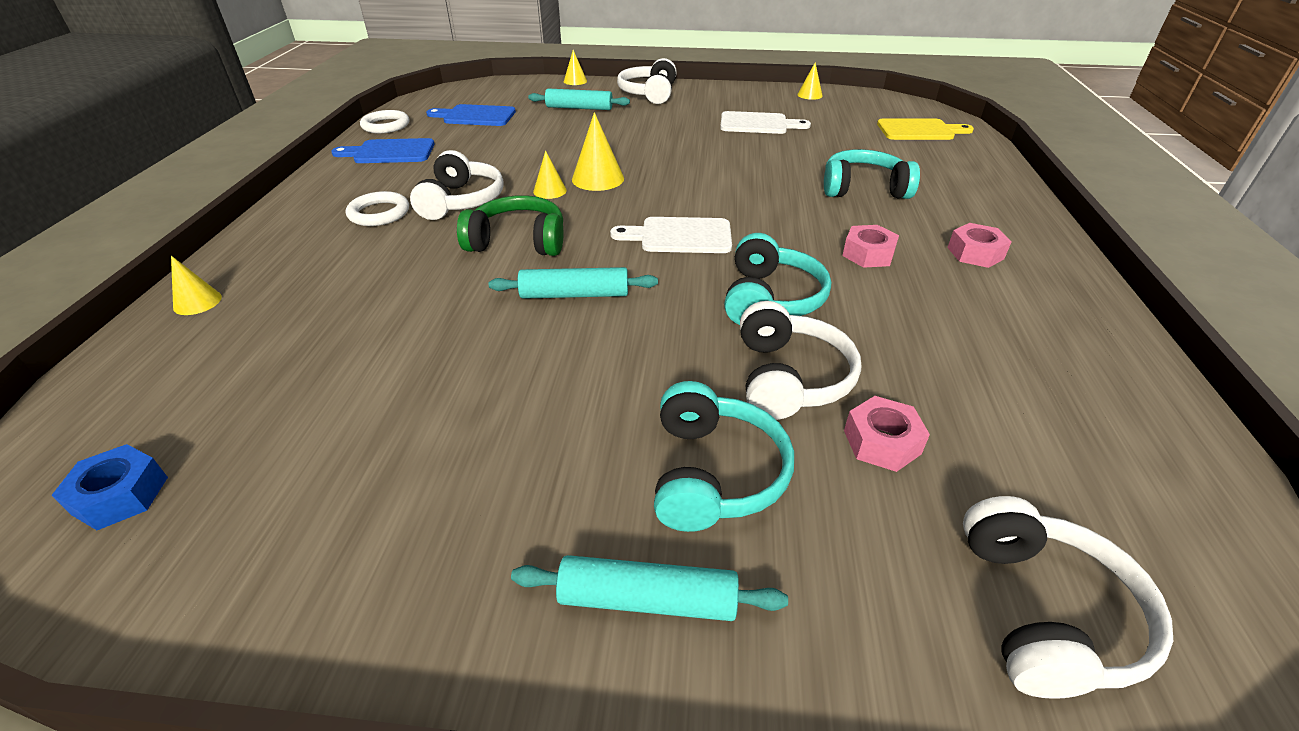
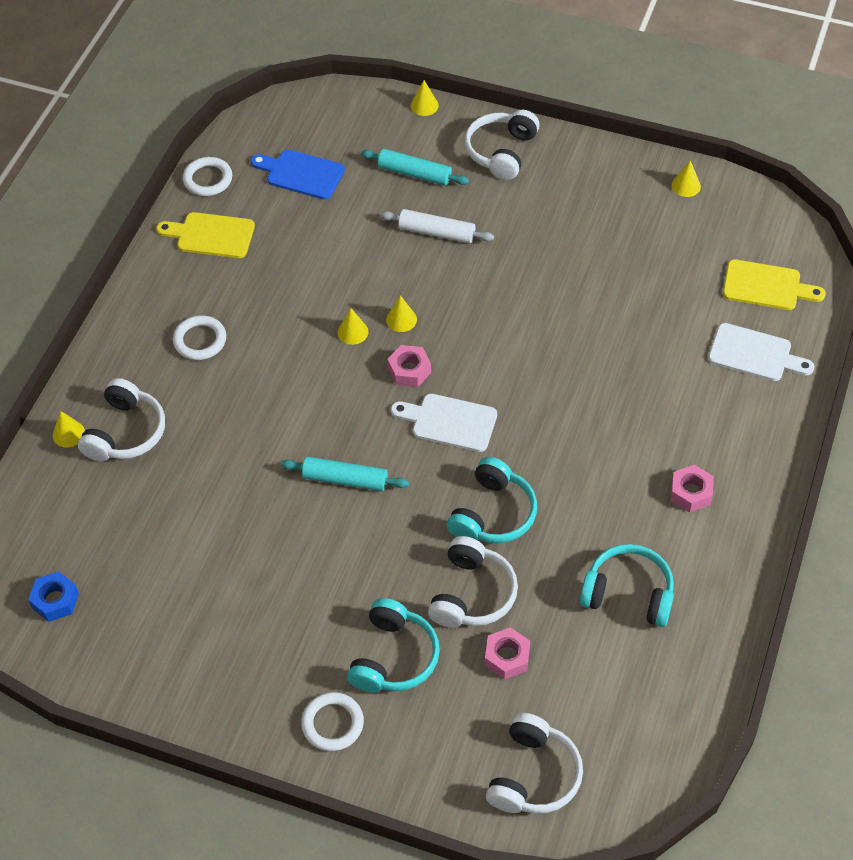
camera: 15 degrees right, 15 degrees up
(390, 152) = (211, 235): blue cutting board -> yellow cutting board
(461, 201) = (271, 334): white headphones -> white headphones (125, 432)
(518, 242) = (312, 404): green headphones -> none
(598, 179) = (401, 319): yellow cone -> yellow cone, size x0.61
(611, 132) = (436, 232): none -> white rolling pin
(648, 599) = (332, 723): turquoise rolling pin -> white ring
(757, 124) = (597, 242): white cutting board -> white cutting board (754, 354)
(863, 189) = (646, 382): turquoise headphones -> turquoise headphones (628, 593)
(868, 254) = (598, 476): pink nut -> pink nut (409, 370)

